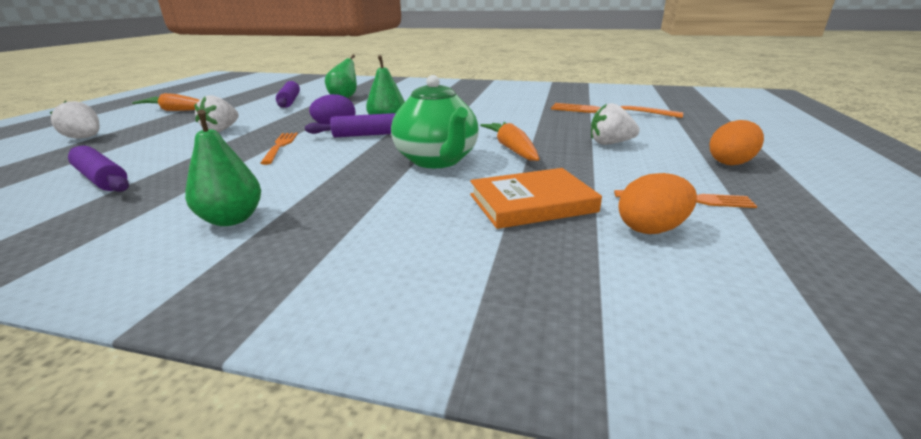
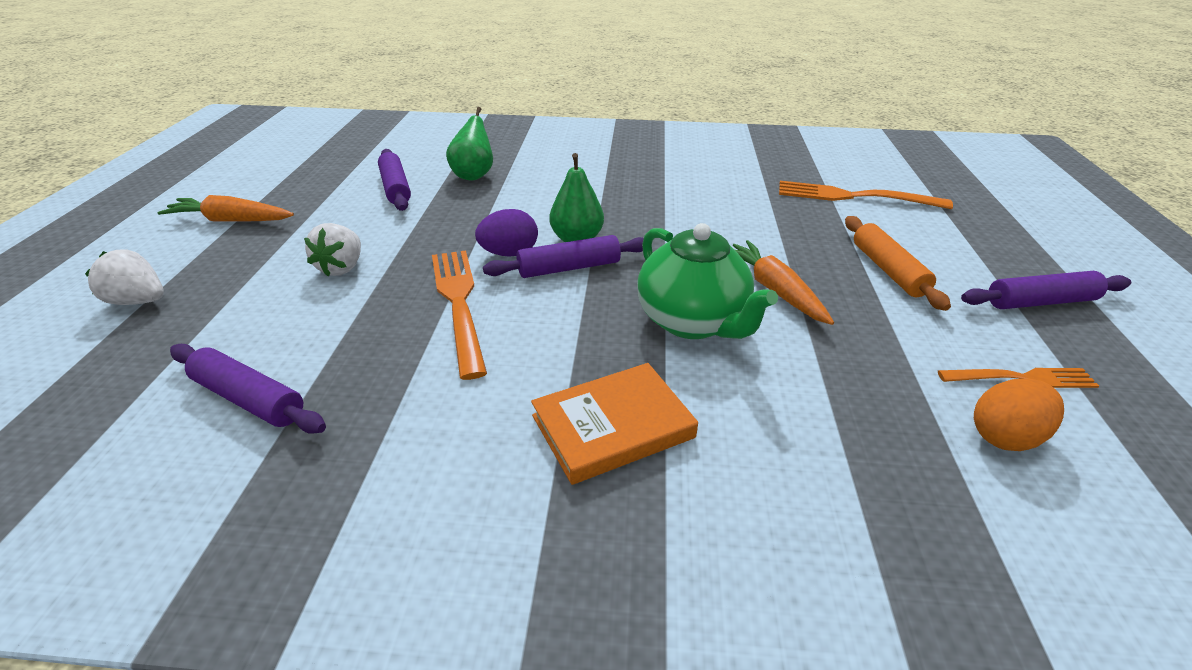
camera: 10 degrees left, 10 degrees up
(232, 219) = (503, 469): green pear -> none
(280, 146) = (458, 304): orange fork -> orange fork, size x1.63
(532, 203) = (853, 401): orange book -> orange book (612, 426)
(610, 143) = (888, 270): white strawberry -> orange rolling pin
(730, 162) = (1040, 302): orange egg -> purple rolling pin

